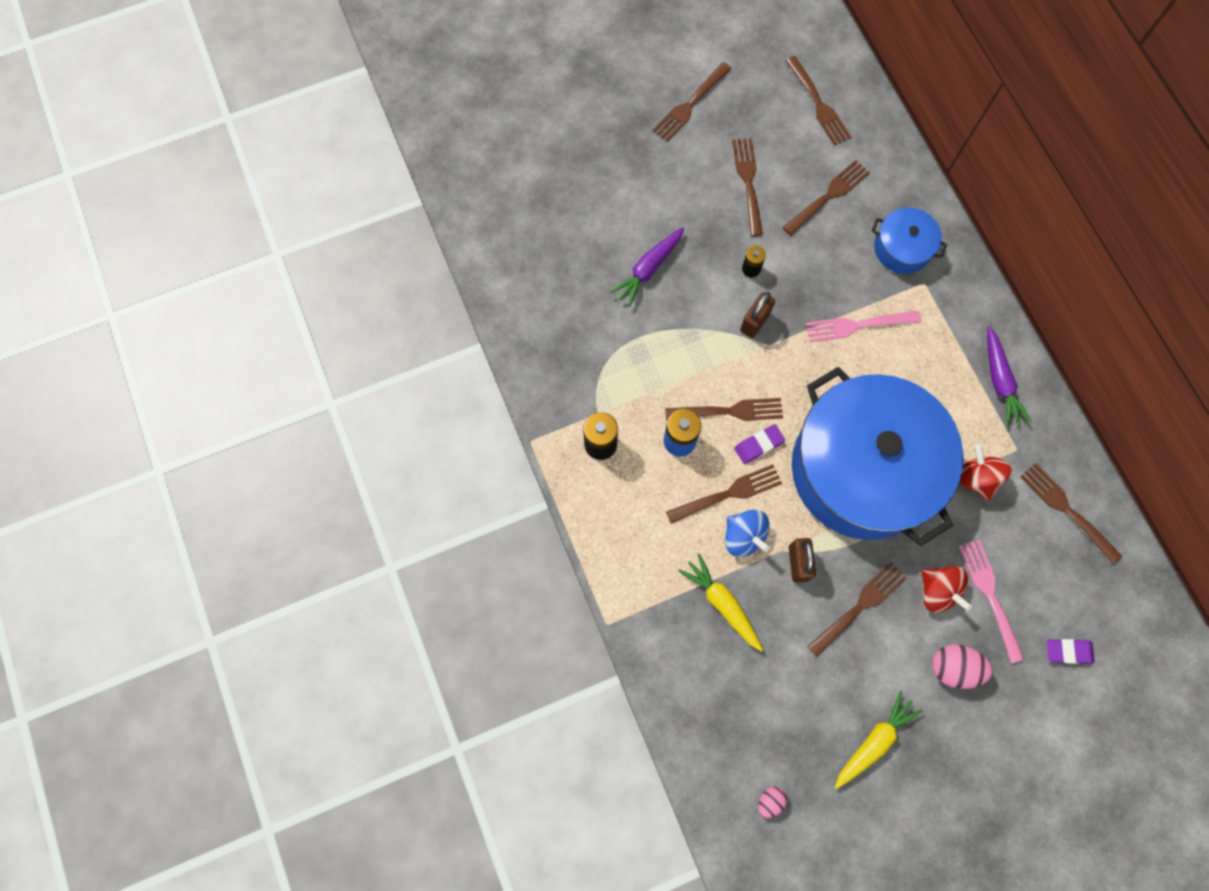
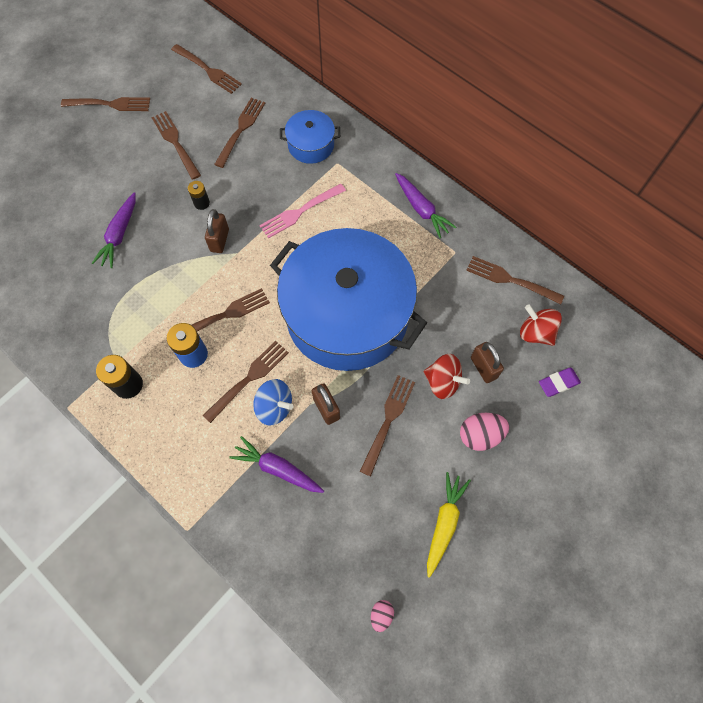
camera: 25 degrees left, 5 degrees down
(690, 104) = (109, 104): brown fork -> brown fork turned 105 degrees counterclockwise
(722, 603) = (277, 468): yellow carrot -> purple carrot
(759, 445) = (259, 331): purple eraser -> none
(975, 478) = (434, 285): red spinning top -> red spinning top (535, 332)
(990, 596) = (483, 367): pink fork -> brown padlock

